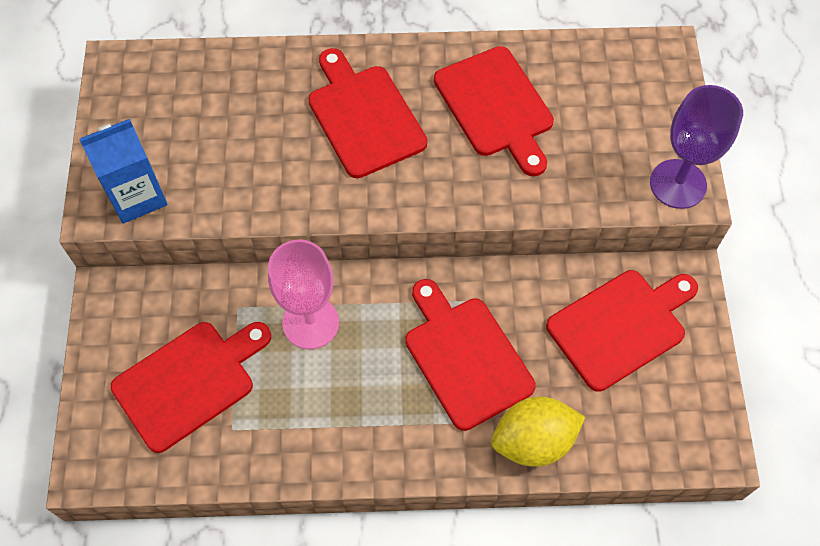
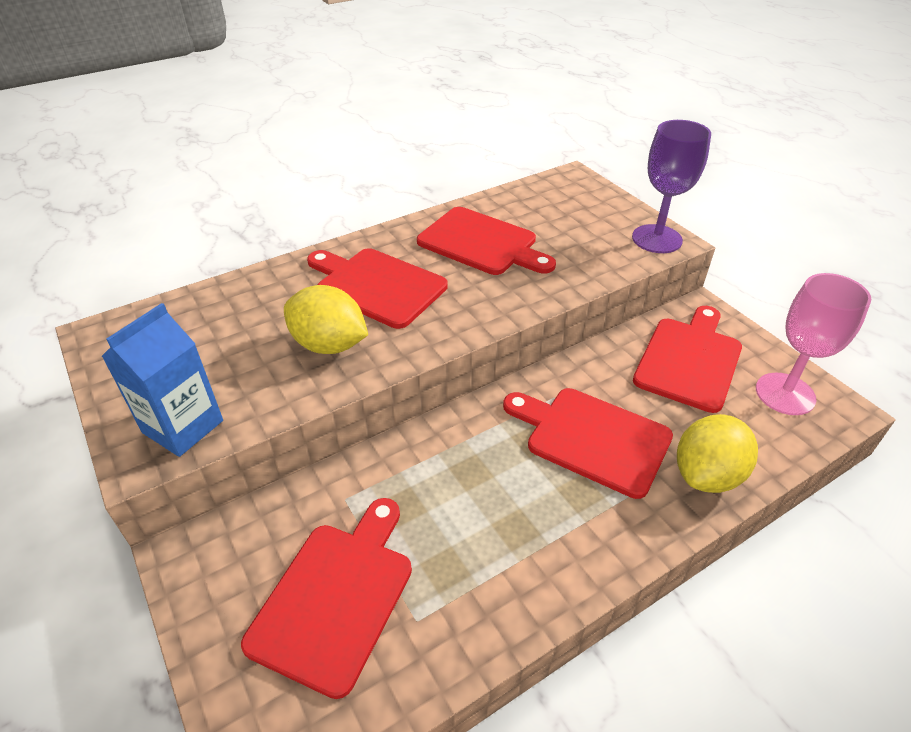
camera: 30 degrees left, 20 degrees down
(285, 167) = (329, 345): none -> yellow lemon
(310, 323) = (429, 477): pink goblet -> pink goblet (785, 394)

